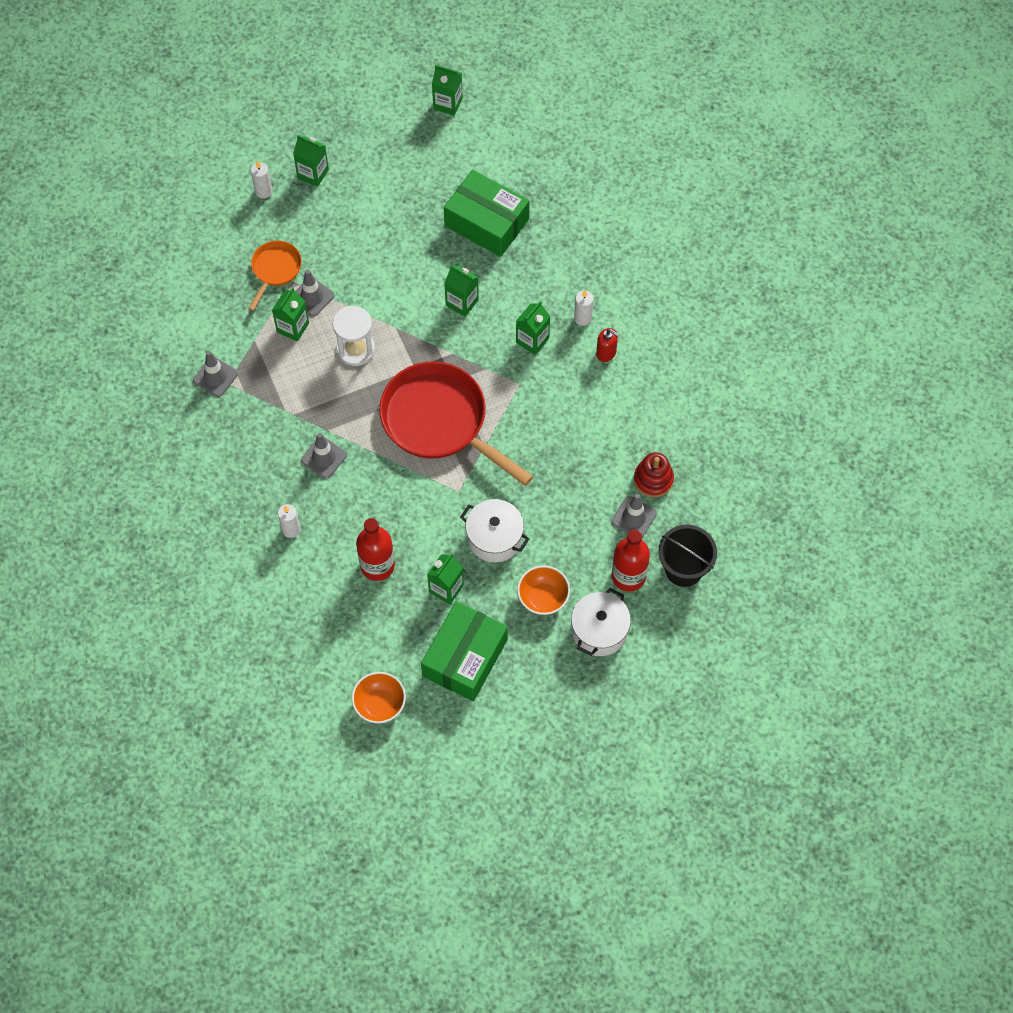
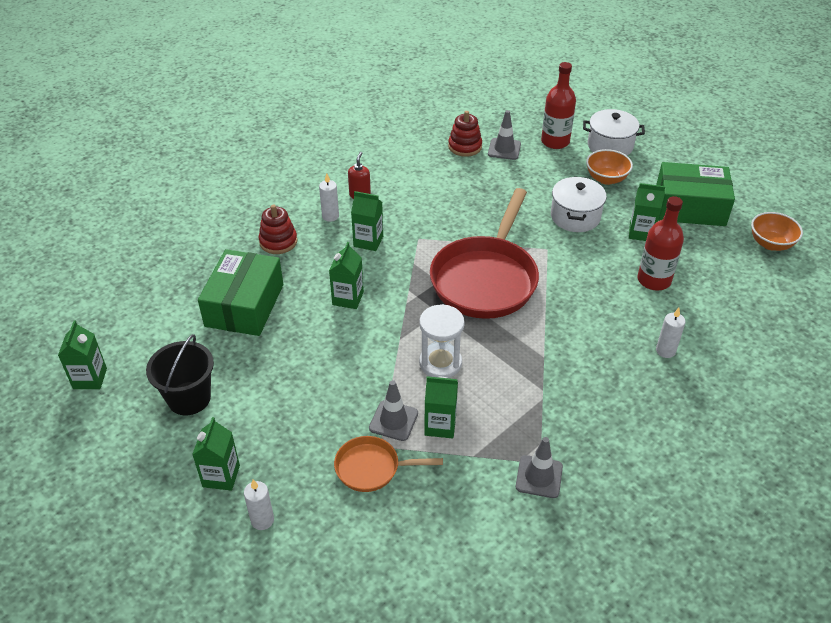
camera: 110 degrees left, 20 degrees down
(324, 457) = (575, 350): grey traffic cone -> none
(562, 266) = (278, 241): none -> red stacking toy
(684, 569) = (529, 118): black bucket -> black bucket (189, 398)

